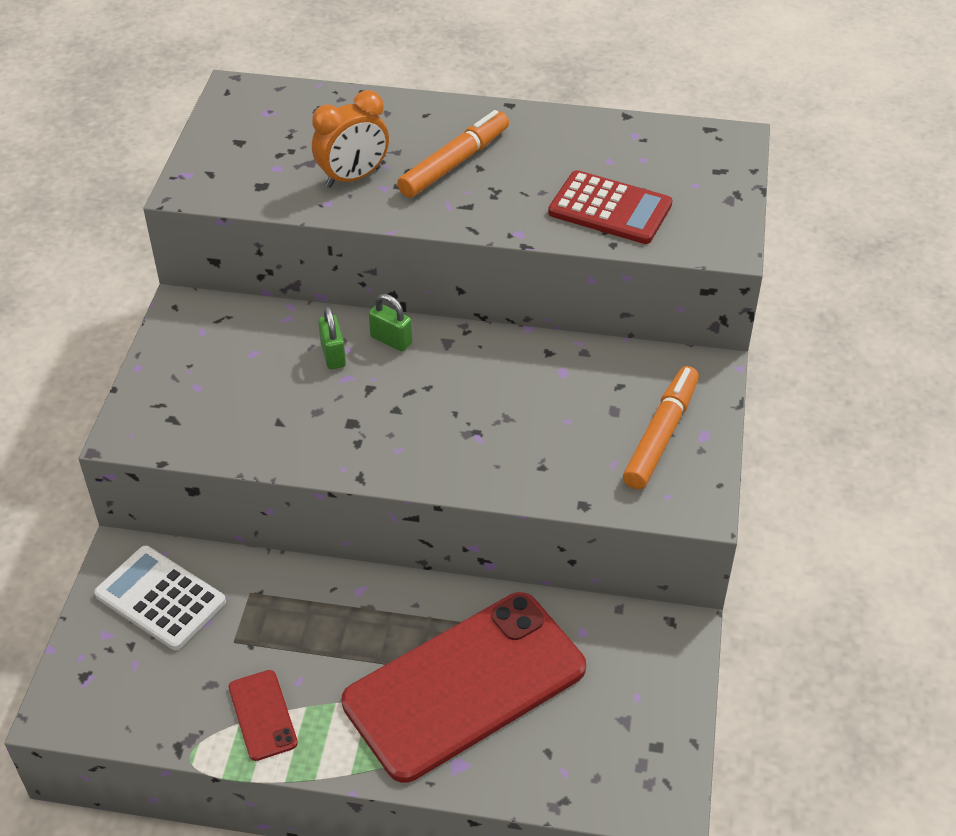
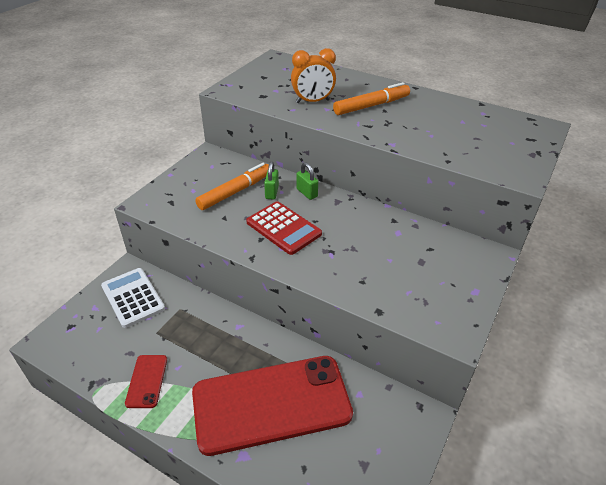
camera: 20 degrees right, 5 degrees down
(610, 209) = (453, 143): red calculator -> red calculator (283, 228)
(661, 435) = (446, 283): orange marker -> orange marker (235, 191)

